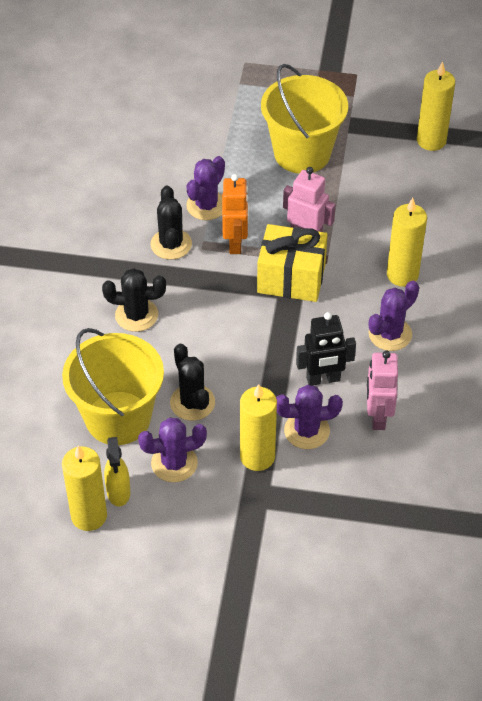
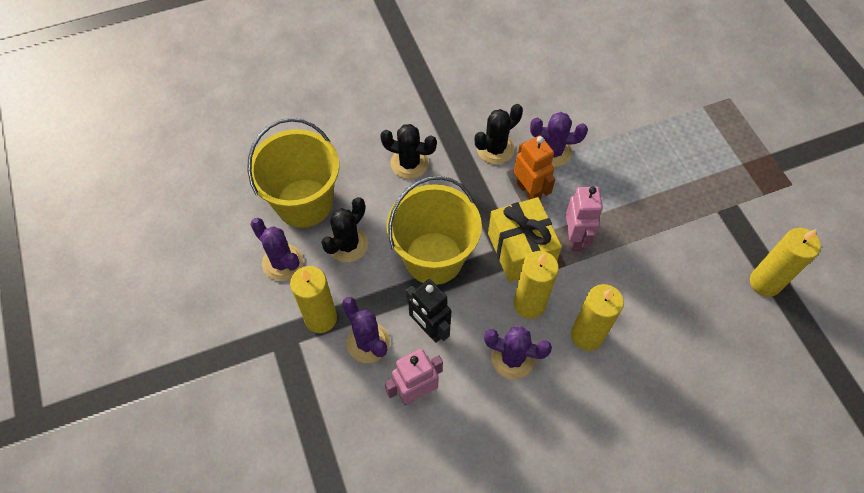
camera: 60 degrees right, 10 degrees up
(89, 516) = (205, 231): yellow candle -> yellow candle (529, 304)
(118, 492) = (235, 239): yellow spray bottle -> none
(136, 315) = (409, 163): black cactus -> black cactus turned 45 degrees counterclockwise
(235, 243) = (529, 191): orange robot -> orange robot turned 90 degrees counterclockwise
(302, 153) = (664, 189): yellow bucket -> yellow bucket (433, 258)

